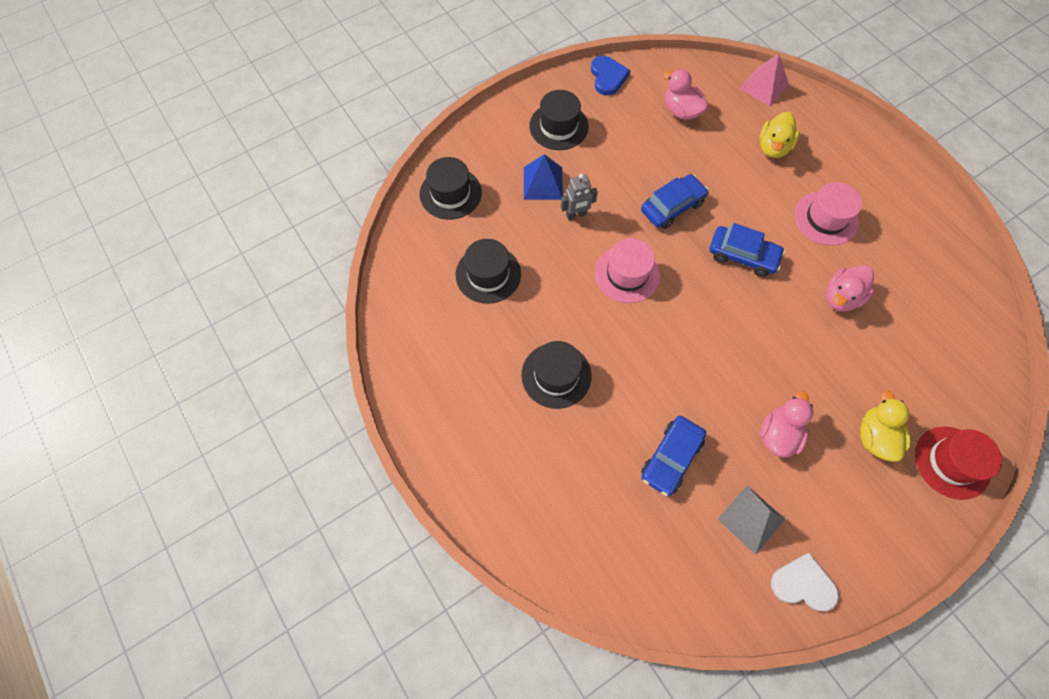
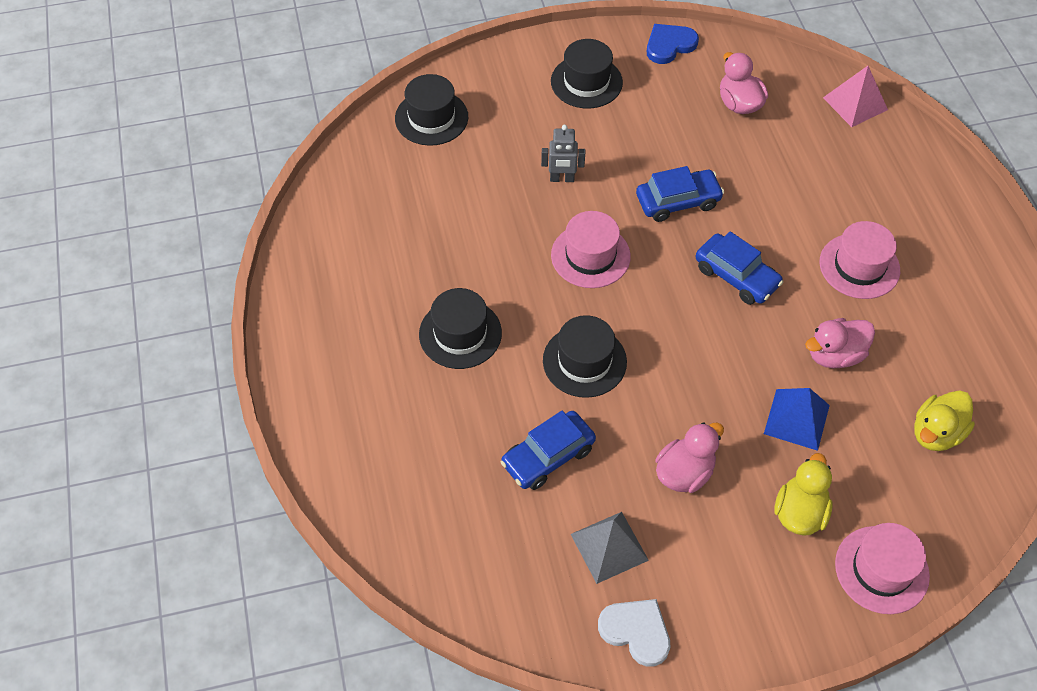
camera: 20 degrees right, 10 degrees down
(488, 274) = (434, 211): black hat -> black hat (584, 361)
(543, 183) = (540, 135): blue pyramid -> blue pyramid (796, 419)
(608, 77) = (669, 45): blue heart -> blue heart turned 135 degrees counterclockwise
(773, 147) = (833, 172): yellow duck -> yellow duck (936, 433)
(952, 462) = (881, 569): red hat -> pink hat

